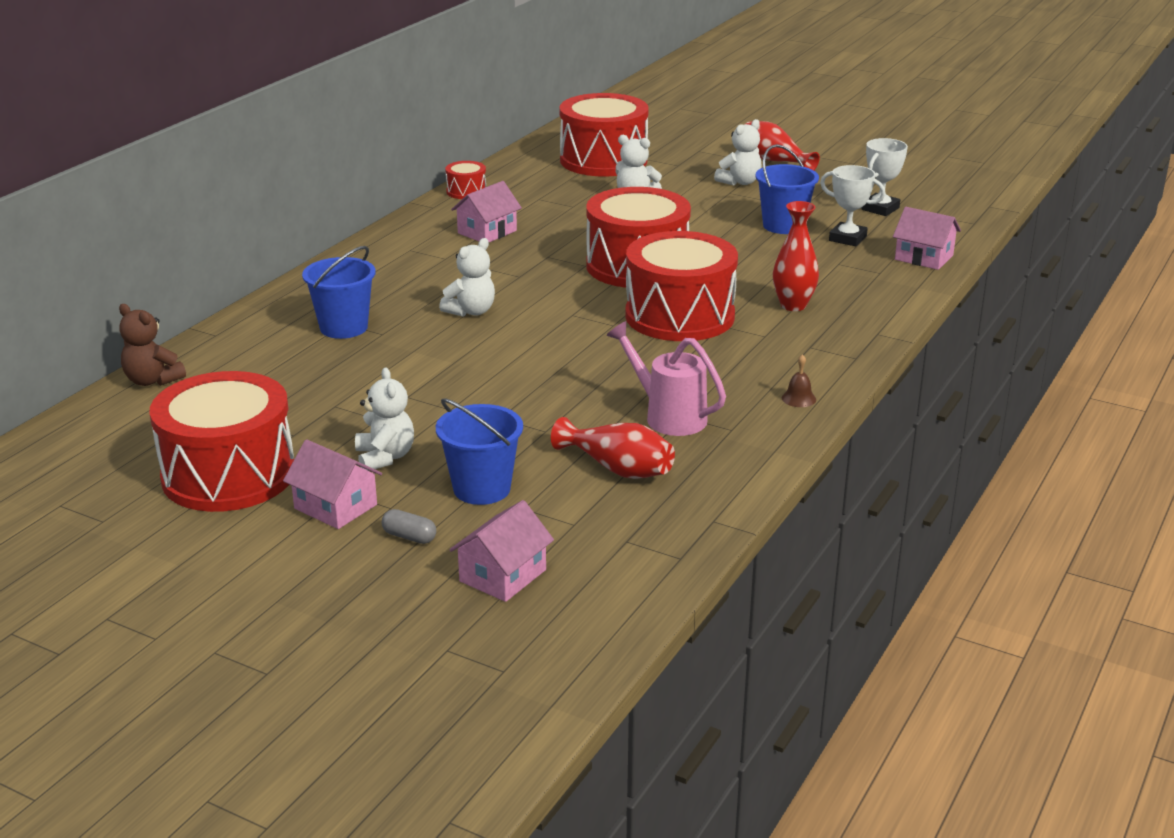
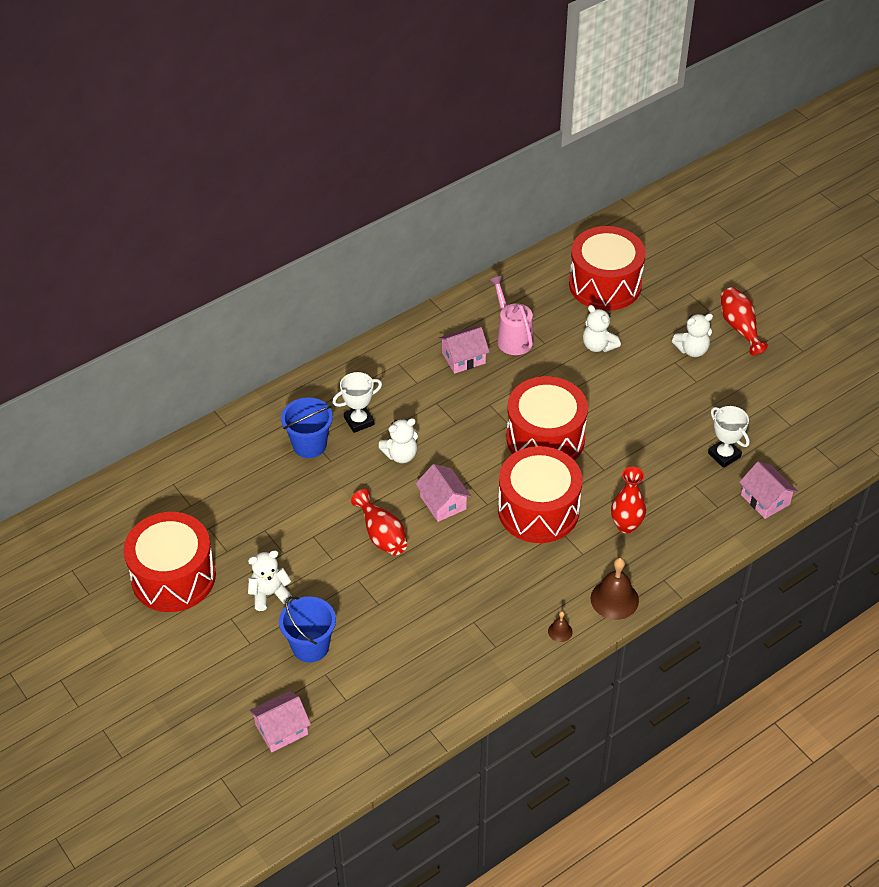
camera: 25 degrees right, 20 degrees up
(152, 380) = (168, 463): brown teddy bear -> none
(335, 506) = (219, 630): pink house -> pink house (443, 503)
(385, 457) = (269, 594): white teddy bear -> white teddy bear turned 120 degrees counterclockwise
(409, 537) = (247, 674): grey capsule -> none
(466, 191) = (477, 297): red drum -> none
(618, 469) = (401, 659): red vase -> red vase (381, 534)
(668, 416) = (463, 618): pink watering can -> pink watering can (512, 337)
(783, 226) = (686, 421): blue bucket -> none
(837, 360) = (614, 599): none -> brown bell
(880, 209) = (778, 423): white trophy -> white trophy (359, 421)

